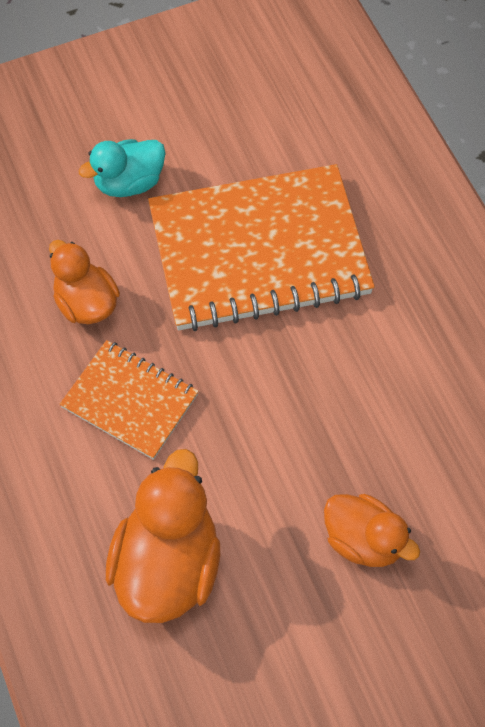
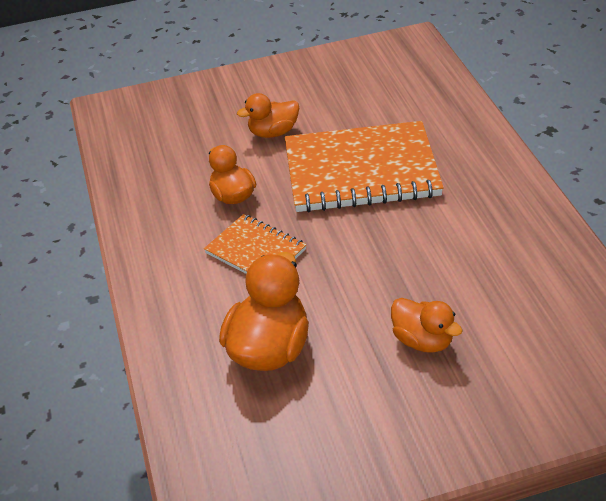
camera: 10 degrees right, 20 degrees down
(129, 183) = (273, 132): turquoise duck -> orange duck

